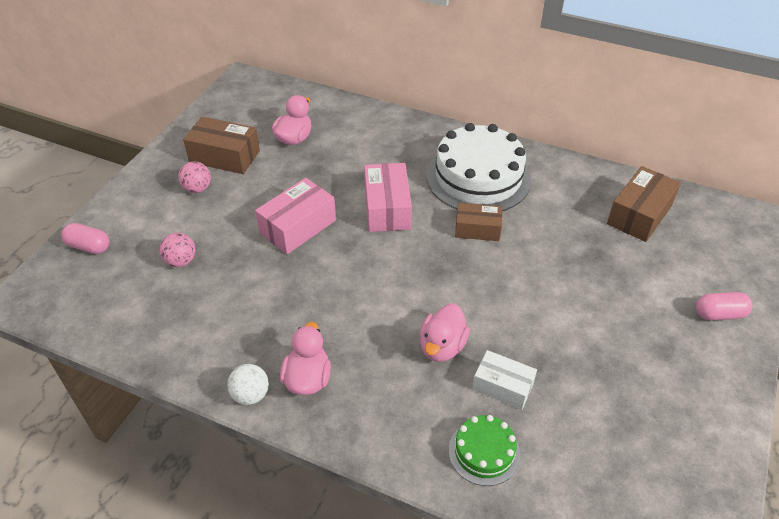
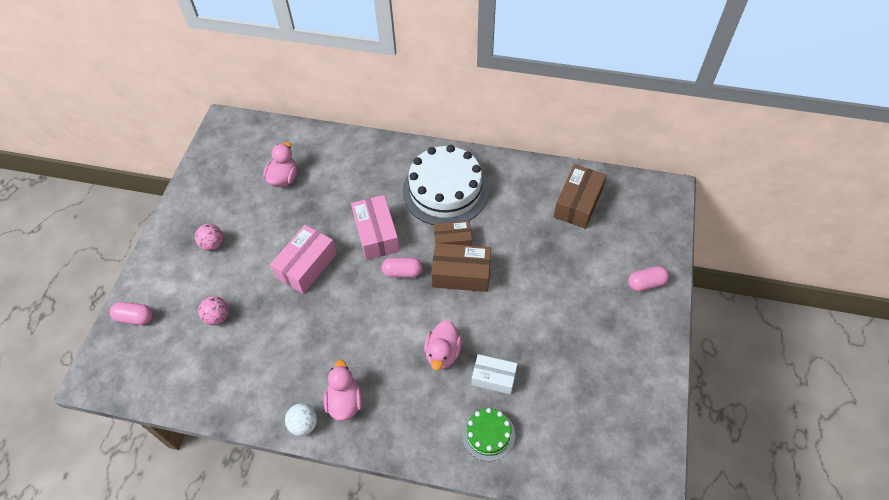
camera: 10 degrees left, 10 degrees up
(224, 156) = (228, 207): brown box -> brown box (461, 274)
(410, 251) = (402, 272): none -> pink capsule

